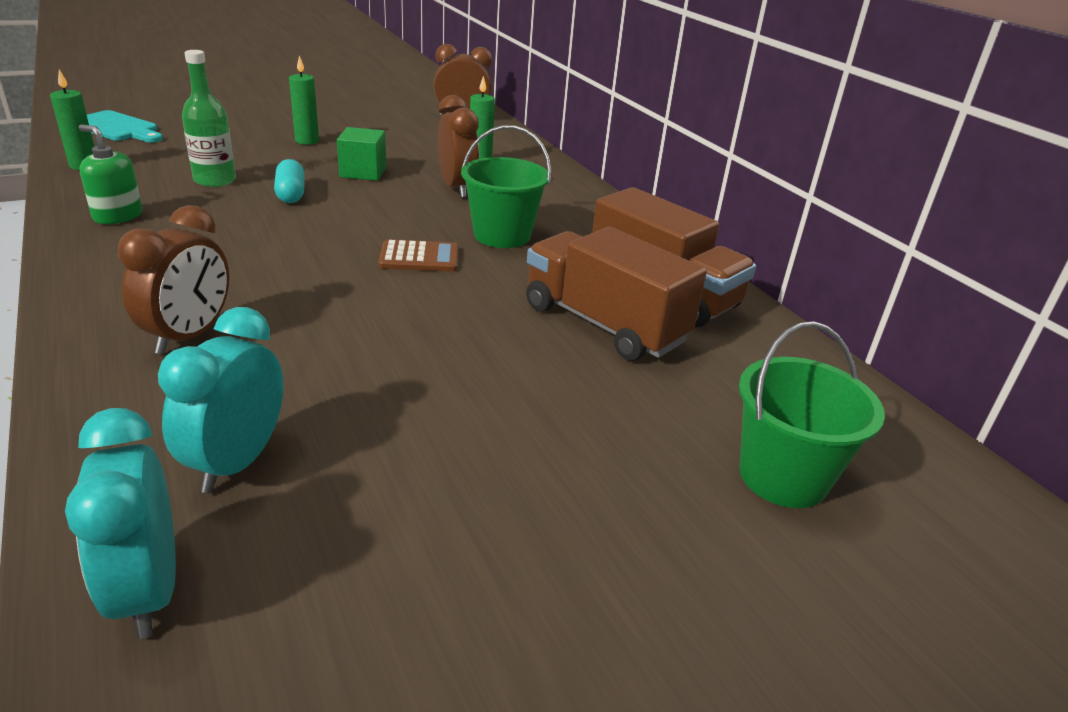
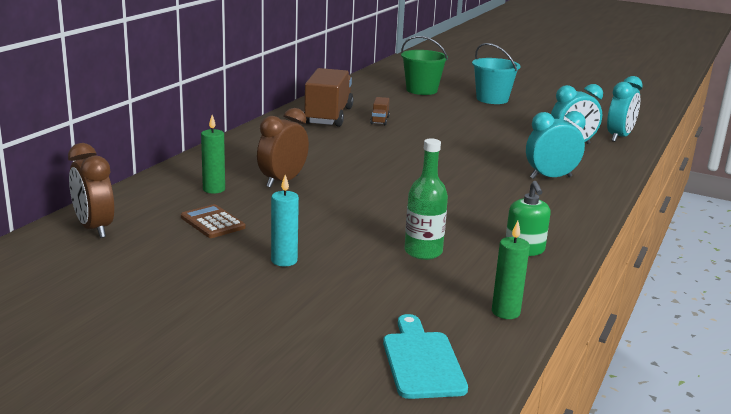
camera: 125 degrees left, 10 degrees down
(189, 336) = (550, 177): brown clock -> turquoise clock
(291, 194) = (391, 220): turquoise capsule -> none
(307, 141) = (284, 261): green candle -> turquoise candle
(363, 172) = (310, 215): green cube -> none
(419, 257) = (395, 162): brown calculator -> brown calculator (212, 222)
(502, 235) = (331, 154): green bucket -> none
(604, 324) = (379, 120): brown truck -> brown truck, size x0.43
(636, 561) = (492, 99): none -> turquoise bucket

